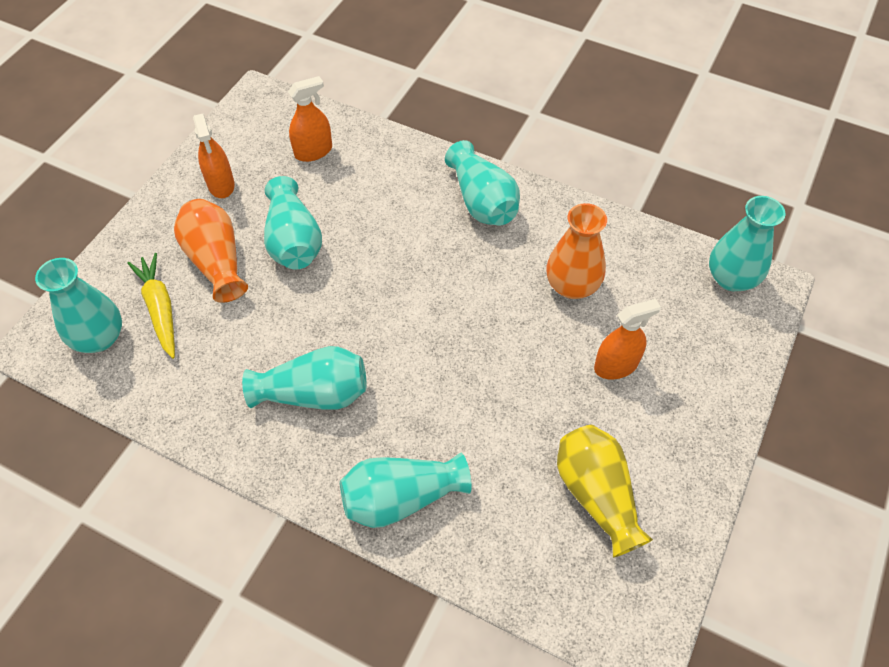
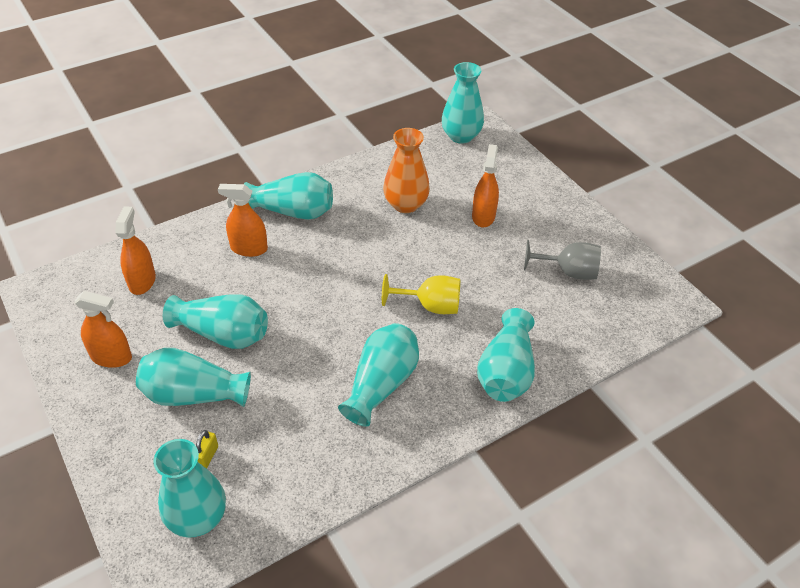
camera: 60 degrees left, 10 degrees down
(160, 308) = (207, 456): yellow carrot -> yellow padlock
(216, 261) = (193, 394): orange vase -> turquoise vase
(407, 198) = (249, 248): none -> orange spray bottle
(443, 383) = (430, 306): none -> yellow goblet
(597, 495) = (568, 272): yellow vase -> grey goblet

